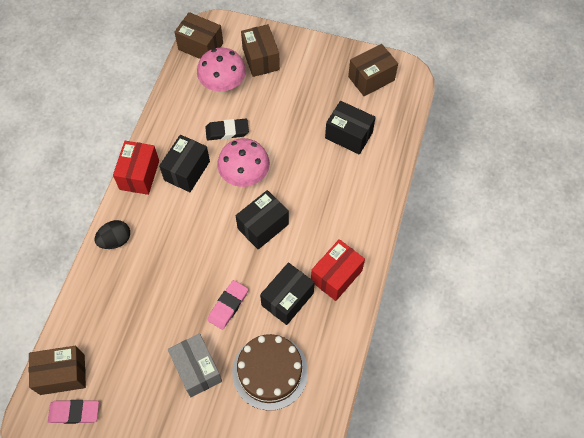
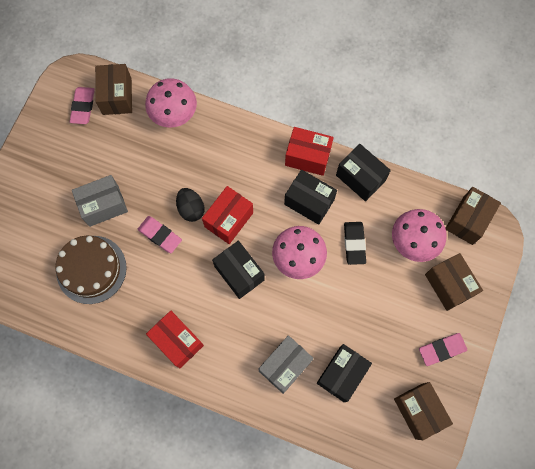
camera: 95 degrees right, 10 degrees up
(89, 308) = (174, 115): none -> pink mushroom
(115, 240) = (238, 136): black egg -> black egg (191, 209)
(208, 241) = (229, 220): none -> red box
(260, 59) = (449, 285): brown box -> brown box turned 75 degrees clockwise
(287, 299) = (159, 291): black box -> black box (360, 178)
(317, 63) = (442, 349): none -> pink eraser
(347, 180) = (285, 366): none -> grey box

